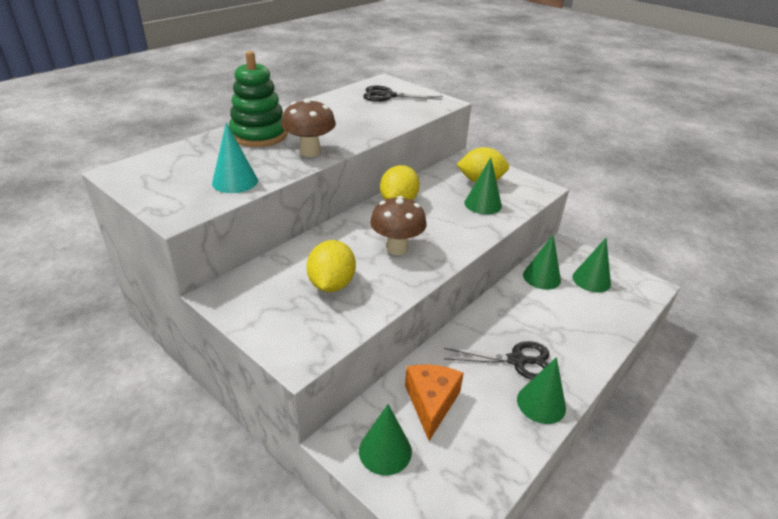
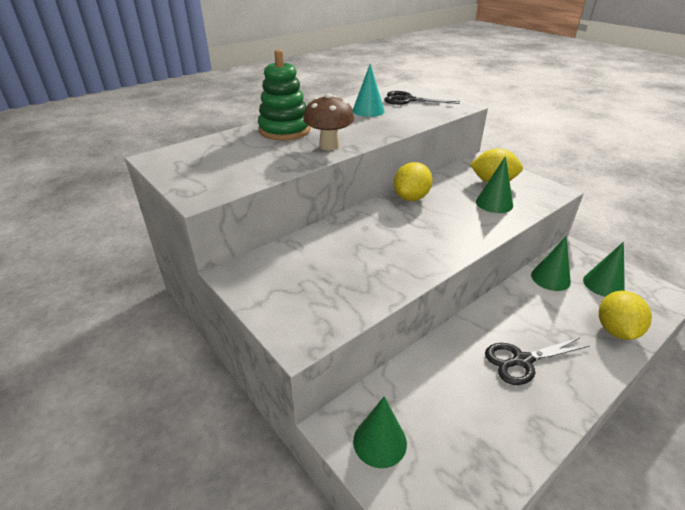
camera: 10 degrees right, 0 degrees up
(235, 181) = (256, 169): turquoise cone -> turquoise cone (368, 111)
(331, 284) = (339, 271): yellow lemon -> yellow lemon (616, 330)
(396, 248) = (405, 240): brown mushroom -> none
(431, 403) = (430, 396): orange cheese -> none
(517, 360) = (522, 361): black scissors -> black scissors turned 150 degrees clockwise
(541, 403) = (546, 408): green cone -> none

